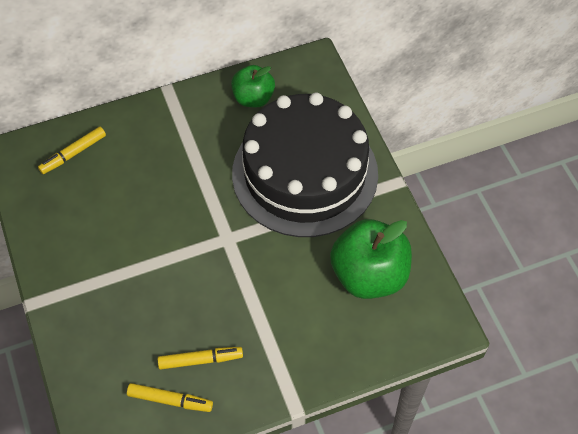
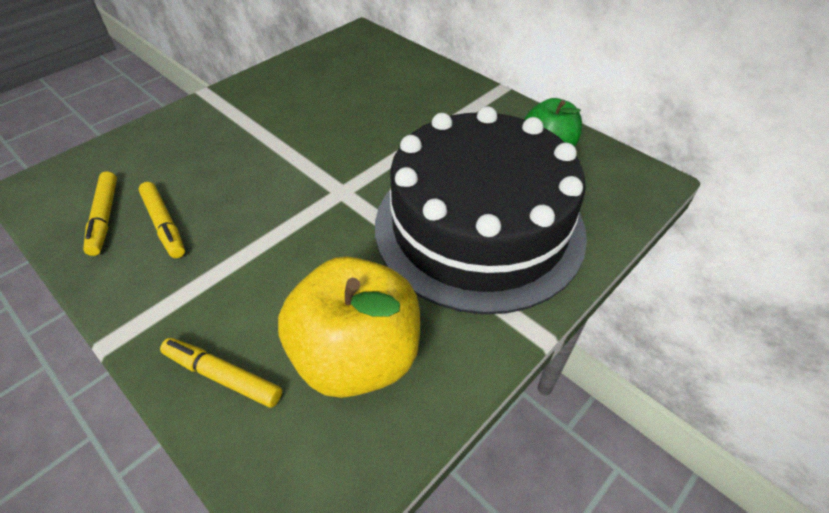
camera: 65 degrees right, 10 degrees down
(73, 154) = (381, 61): yellow marker -> yellow marker (223, 376)
(369, 275) = (357, 356): green apple -> yellow apple

